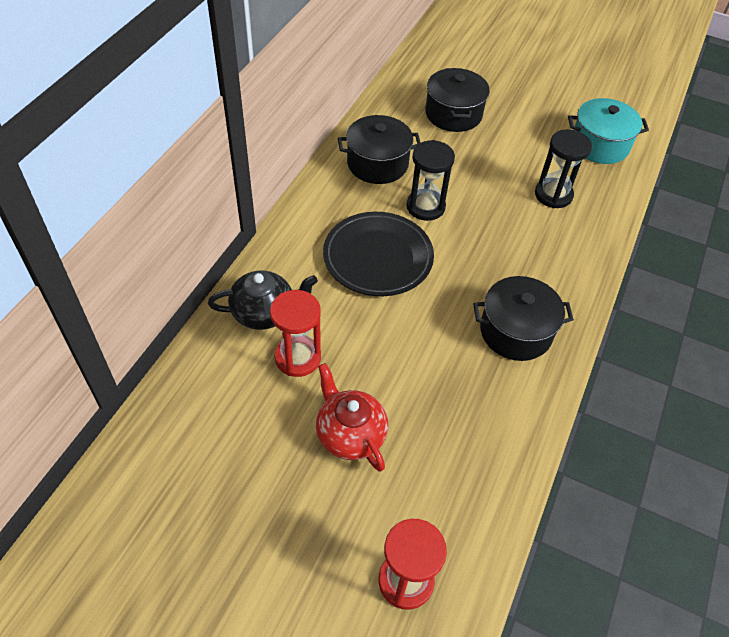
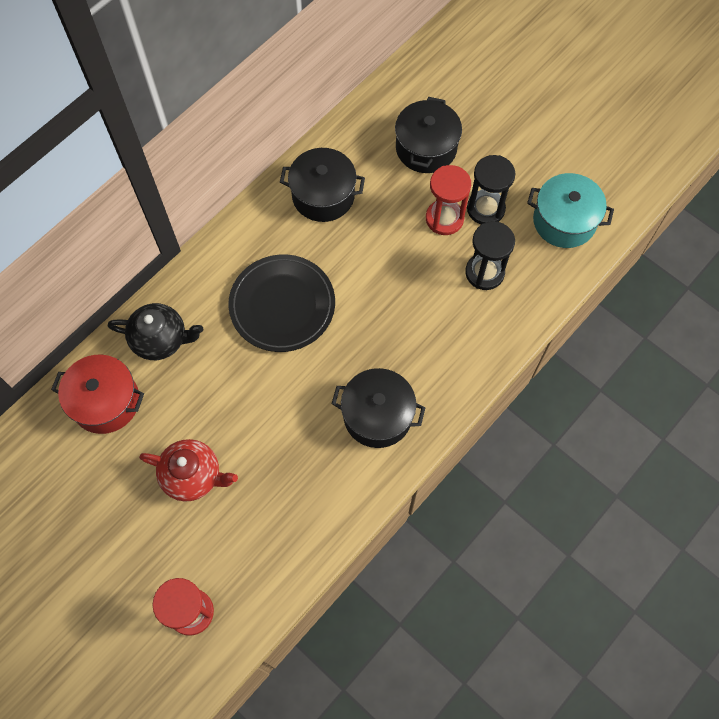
camera: 20 degrees right, 15 degrees up
(224, 384) = (106, 401): none -> red pot
(298, 357) = (174, 392): red hourglass -> red hourglass (444, 218)
(350, 434) = (193, 475): red teapot -> red teapot turned 120 degrees clockwise
(425, 207) = (350, 258): black hourglass -> black hourglass (485, 209)

